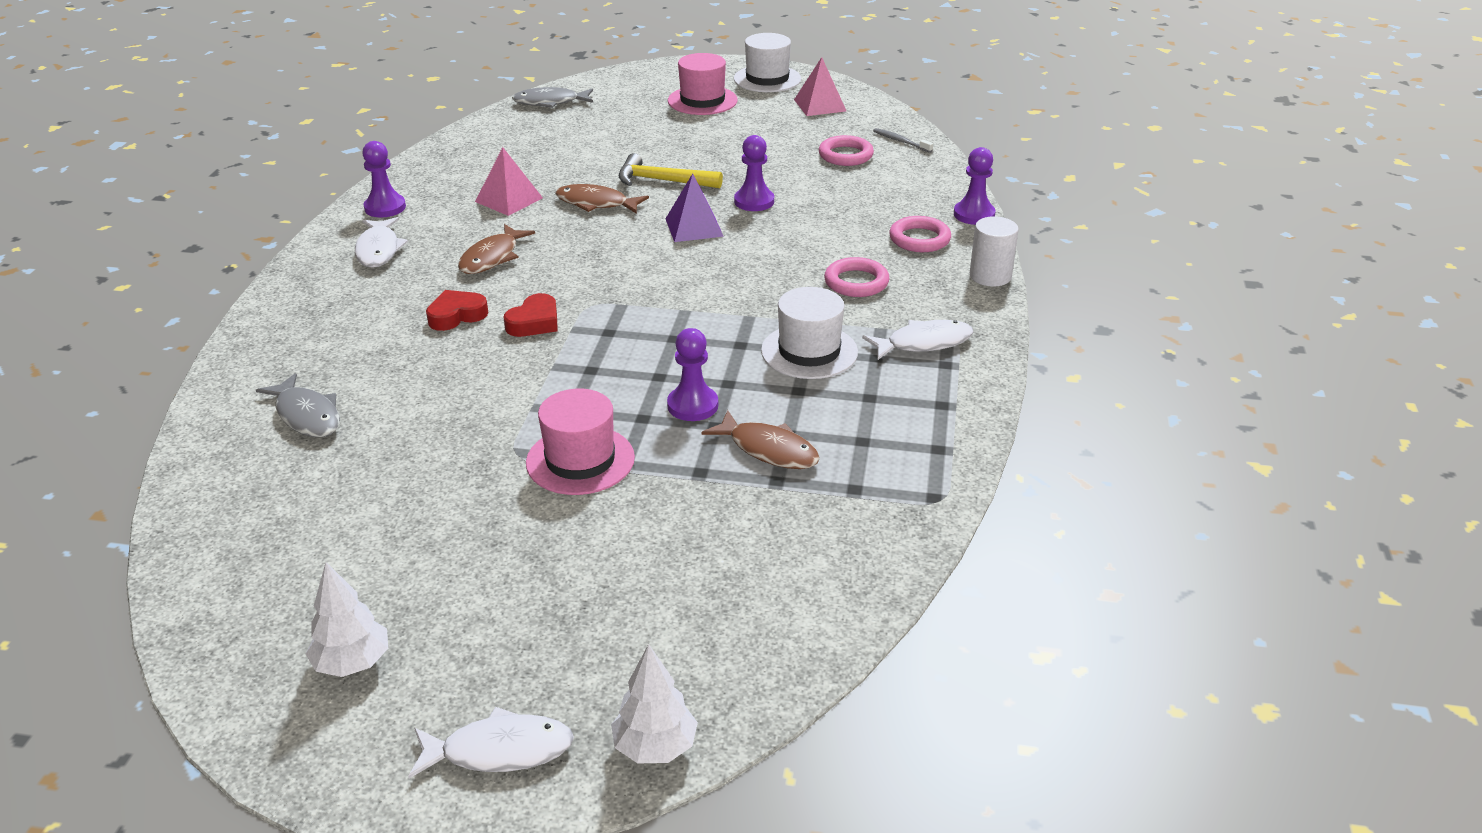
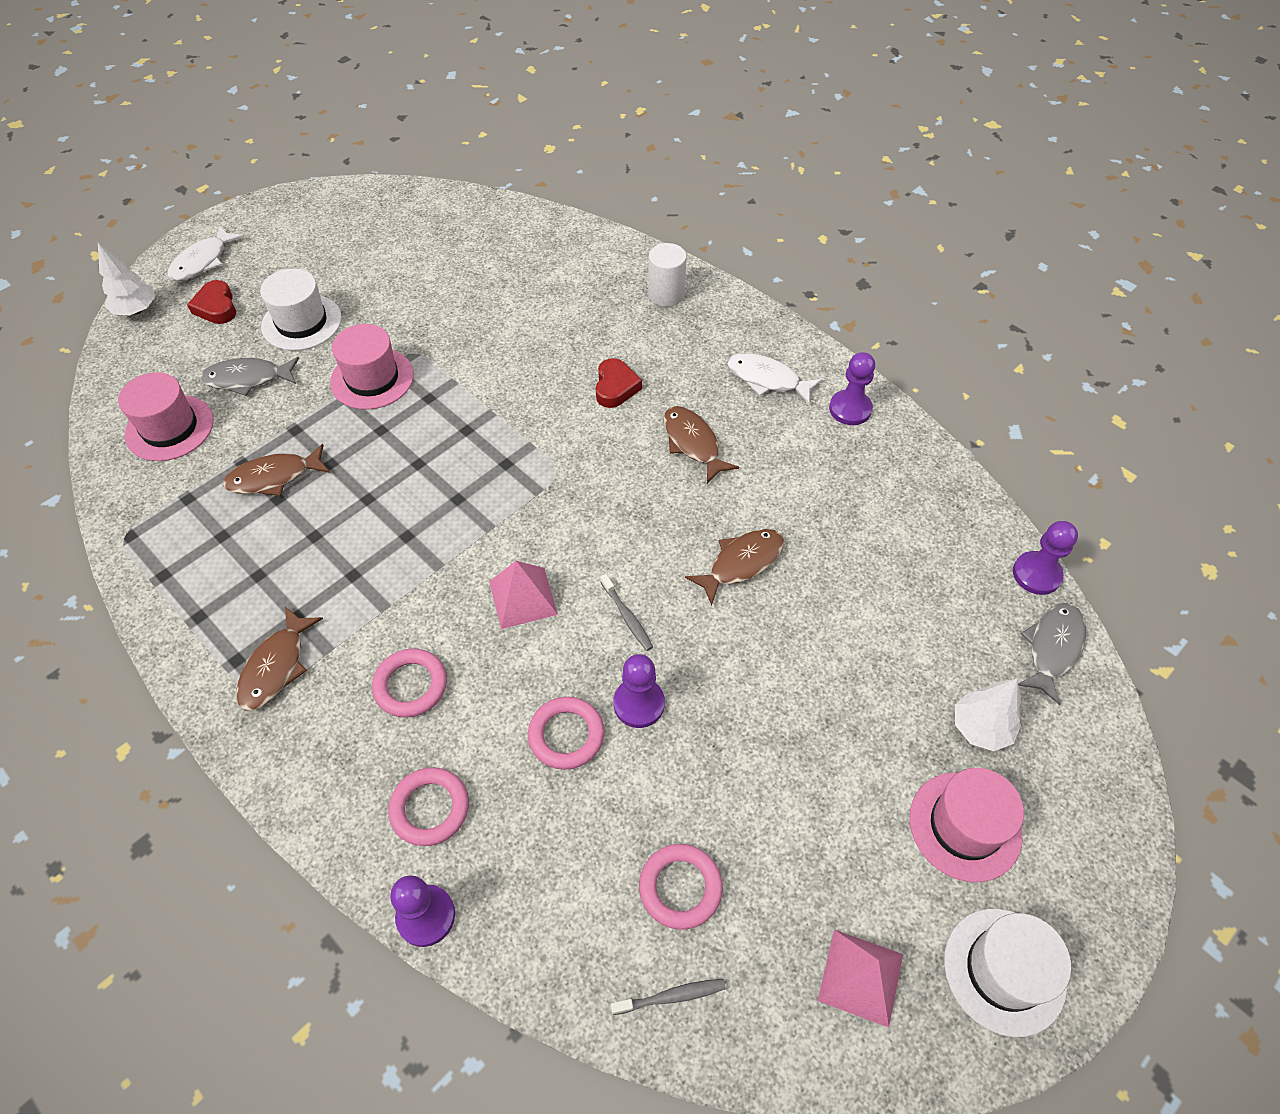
camera: 125 degrees right, 20 degrees up
(307, 415) = (555, 277): grey fish -> grey fish (247, 379)
(352, 663) = (316, 235): white tree -> white tree (980, 728)
(509, 199) = (801, 500): pink pyramid -> pink pyramid (523, 598)
(534, 322) = (563, 427): red heart -> red heart (216, 307)
(662, 181) = (751, 647): yellow hammer -> none
(692, 405) = (364, 464): purple pawn -> purple pawn (1036, 574)
(694, 227) = (627, 616): purple pyramid -> grey toothbrush
(794, 563) = (169, 428): none -> pink hat
(809, 216) = (566, 735): none -> pink ring
(809, 351) = (351, 575): white hat -> white hat (301, 322)
(924, 343) = (276, 667): white fish -> brown fish
(990, 276) = (307, 817): white cylinder -> white cylinder (666, 294)

